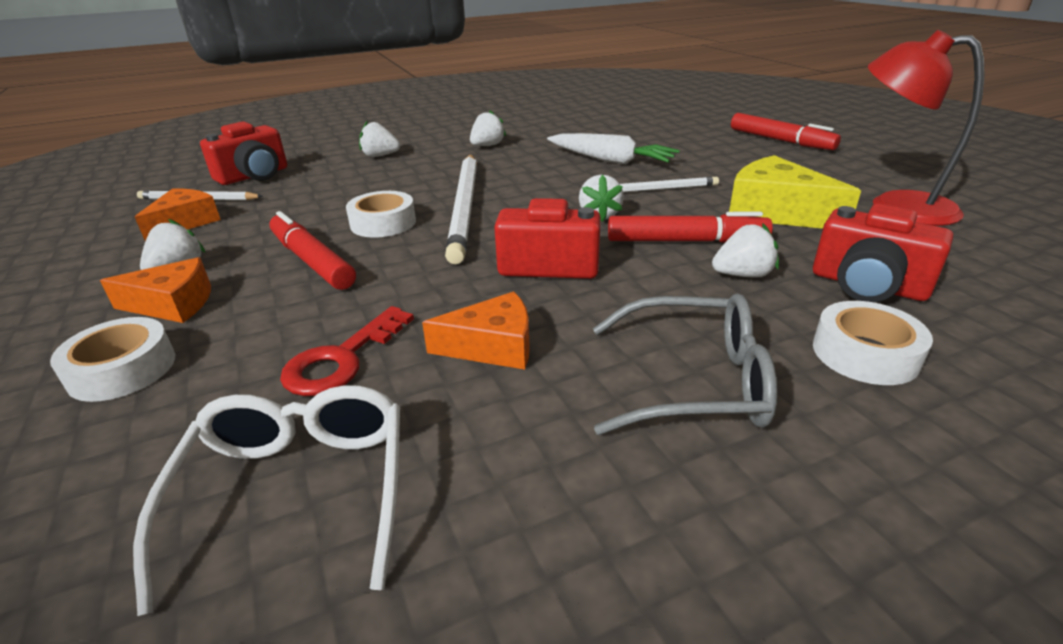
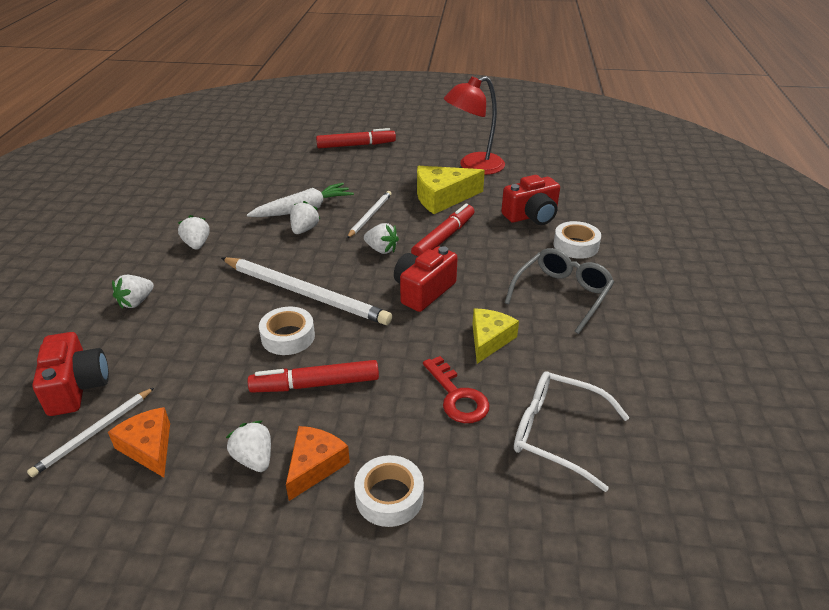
camera: 60 degrees left, 5 degrees up
(493, 346) = (489, 340): orange cheese -> yellow cheese
(742, 275) = (493, 240): white strawberry -> white strawberry (304, 229)

